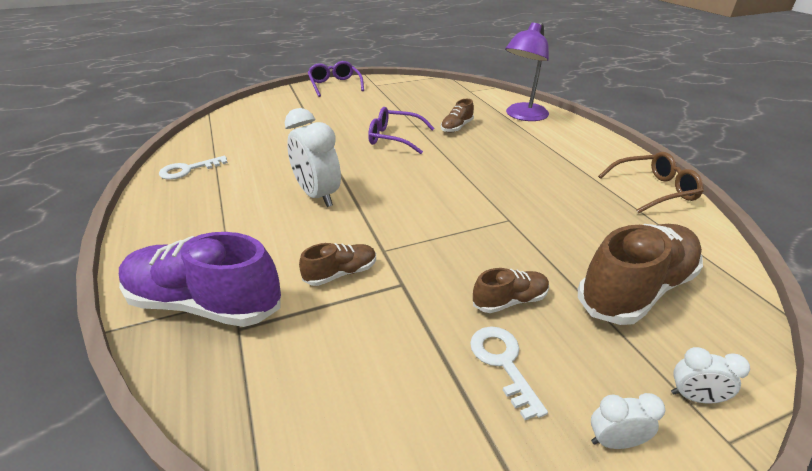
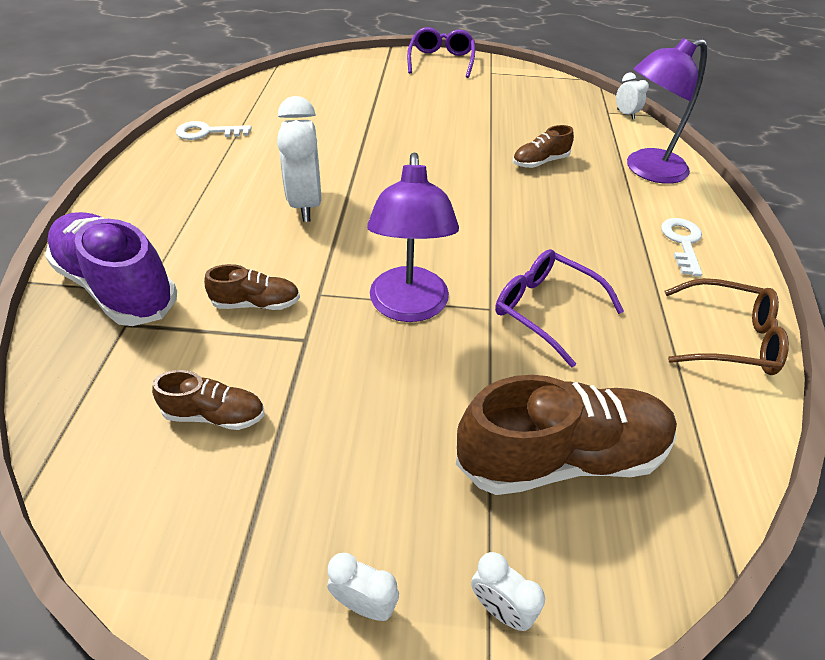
camera: 25 degrees right, 10 degrees up
(394, 138) = (450, 155): purple glasses -> purple glasses (545, 310)
(456, 237) = (409, 307): none -> purple lamp
(481, 90) = (625, 114): none -> white clock
(503, 363) = (329, 469): white key -> white key (682, 242)
(510, 300) = (399, 406): brown shoe -> brown shoe (215, 415)

